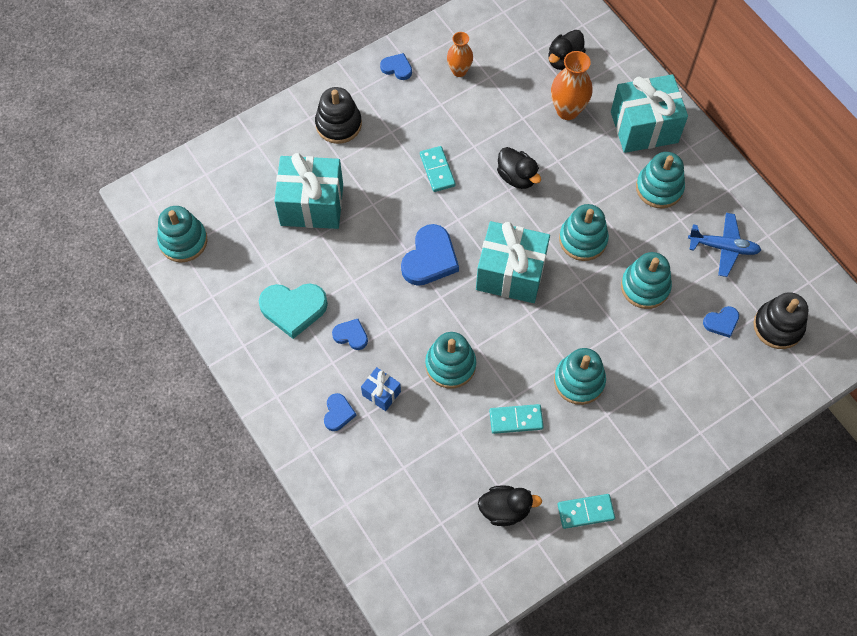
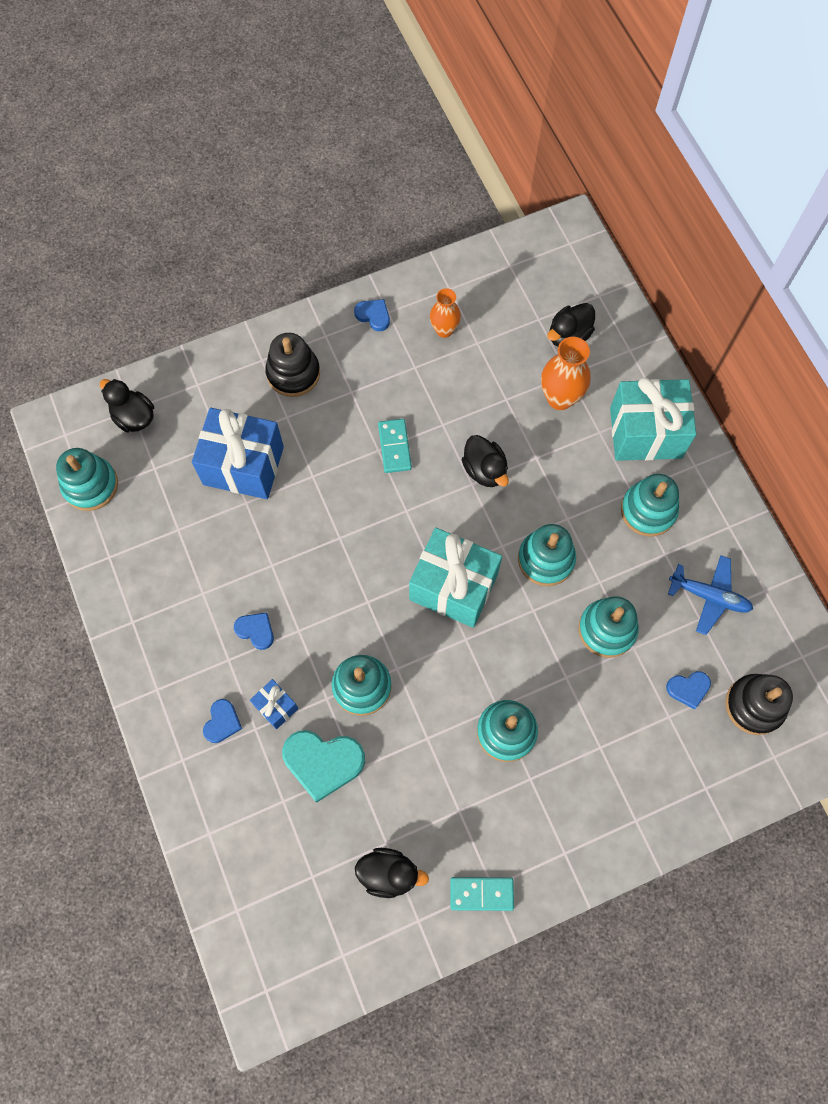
camera: 10 degrees right, 5 degrees up
(209, 180) = (134, 417): none -> black duck
(293, 309) = (197, 587): turquoise heart -> turquoise heart (323, 762)
(312, 205) = (243, 465): turquoise gift -> blue gift
(430, 259) = (364, 553): blue heart -> none
(516, 419) = (423, 766): turquoise domino -> none

